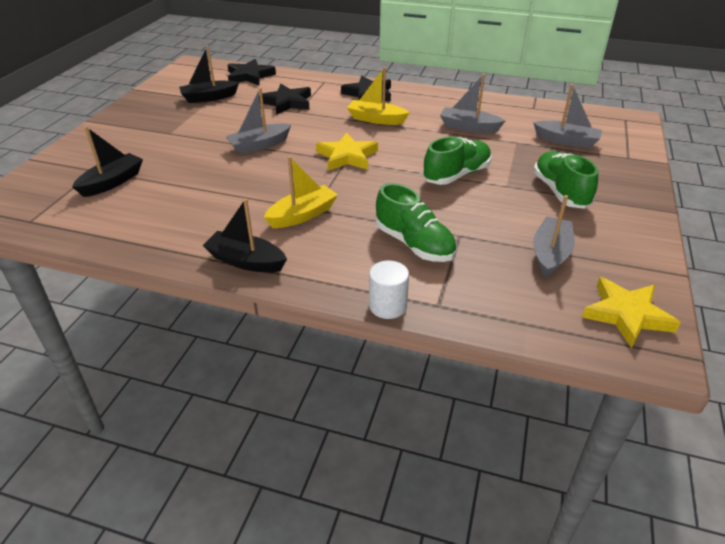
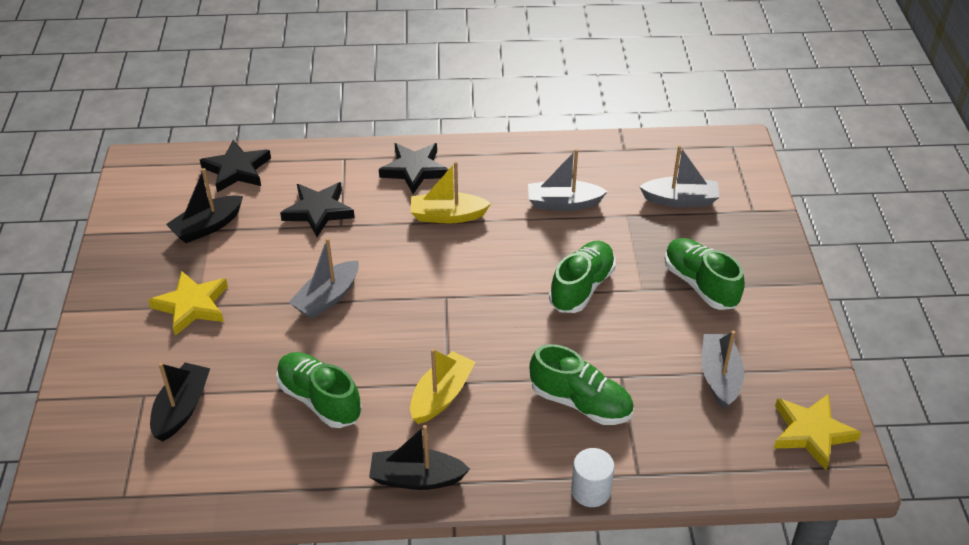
camera: 20 degrees left, 5 degrees up
(210, 198) = (319, 400): none -> green shoe
(347, 156) = (444, 289): yellow star -> yellow star (192, 305)

